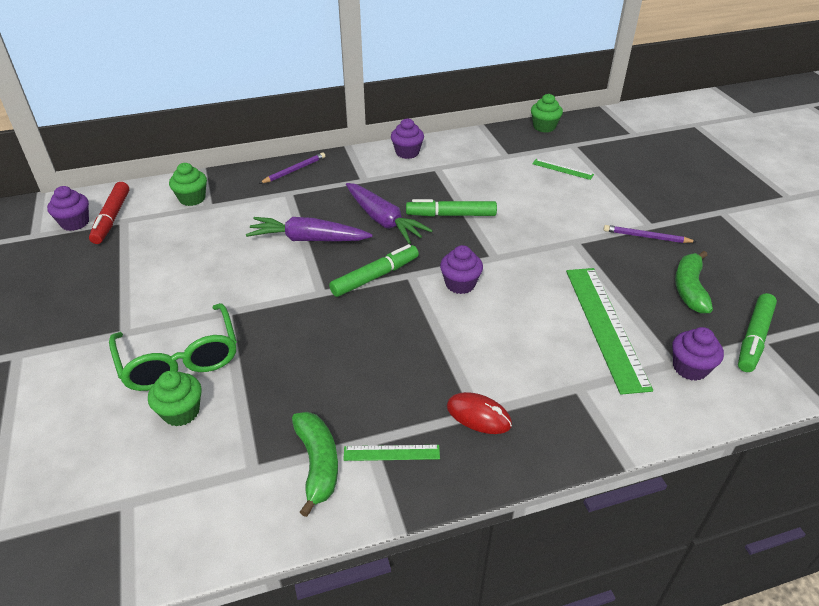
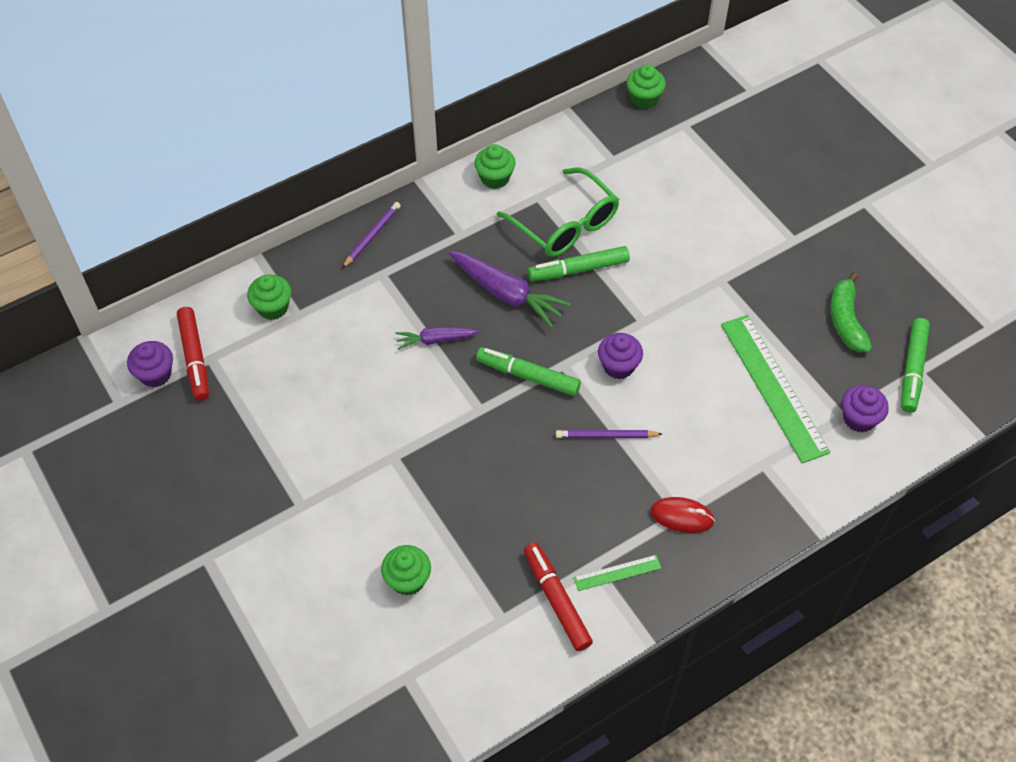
camera: 15 degrees left, 15 degrees up
(180, 360) = (376, 524): green glasses -> green glasses (566, 225)
(308, 239) = (435, 340): purple carrot -> purple carrot, size x0.59
(317, 464) = (557, 600): green banana -> red marker
(375, 277) = (528, 376): green marker -> green marker turned 105 degrees counterclockwise
(407, 153) = (495, 178): purple cupcake -> green cupcake
(562, 169) = (682, 169): green ruler -> none
(646, 237) = (792, 257): purple pencil -> purple pencil (606, 436)

